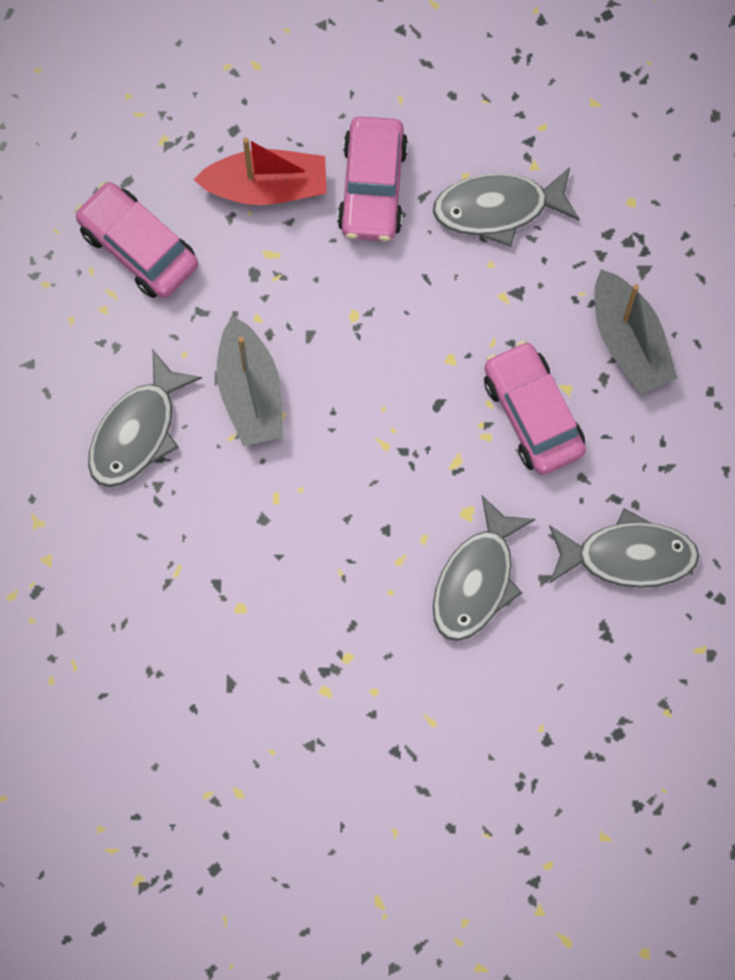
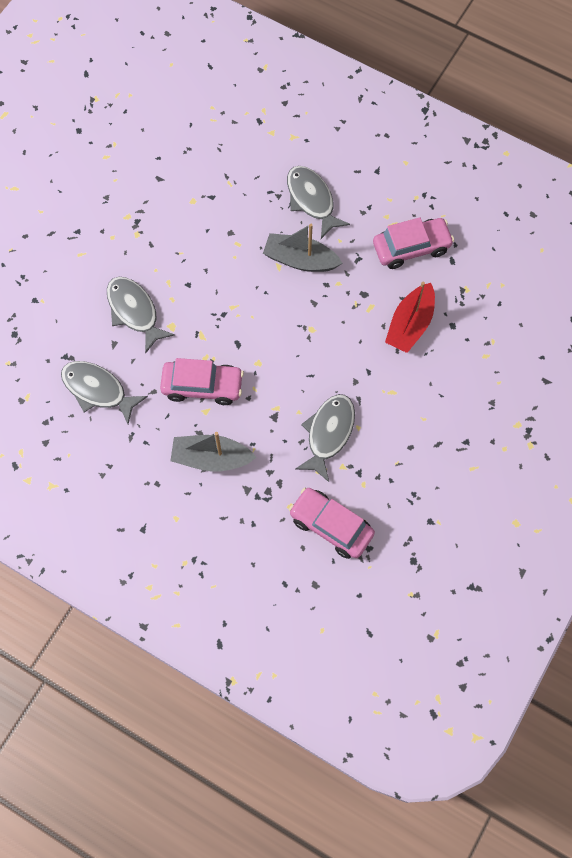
camera: 120 degrees right, 5 degrees down
(372, 187) = (379, 376): pink car -> pink car (331, 526)
(628, 556) = (98, 390): grey fish -> grey fish turned 90 degrees clockwise

